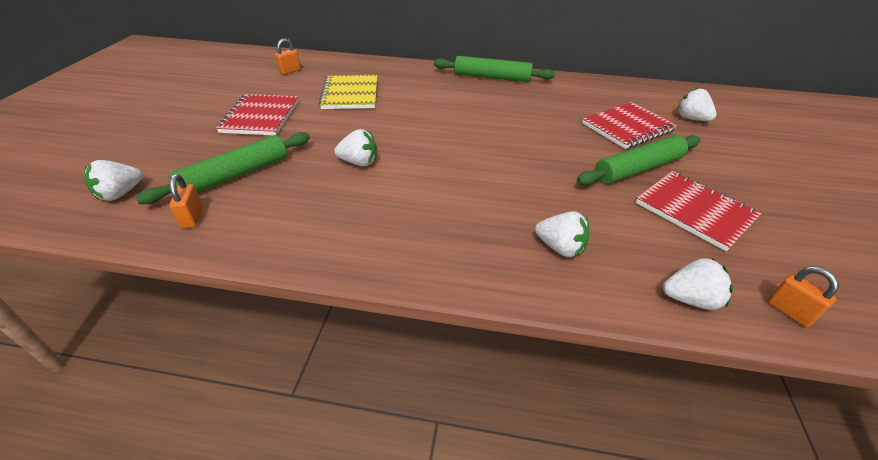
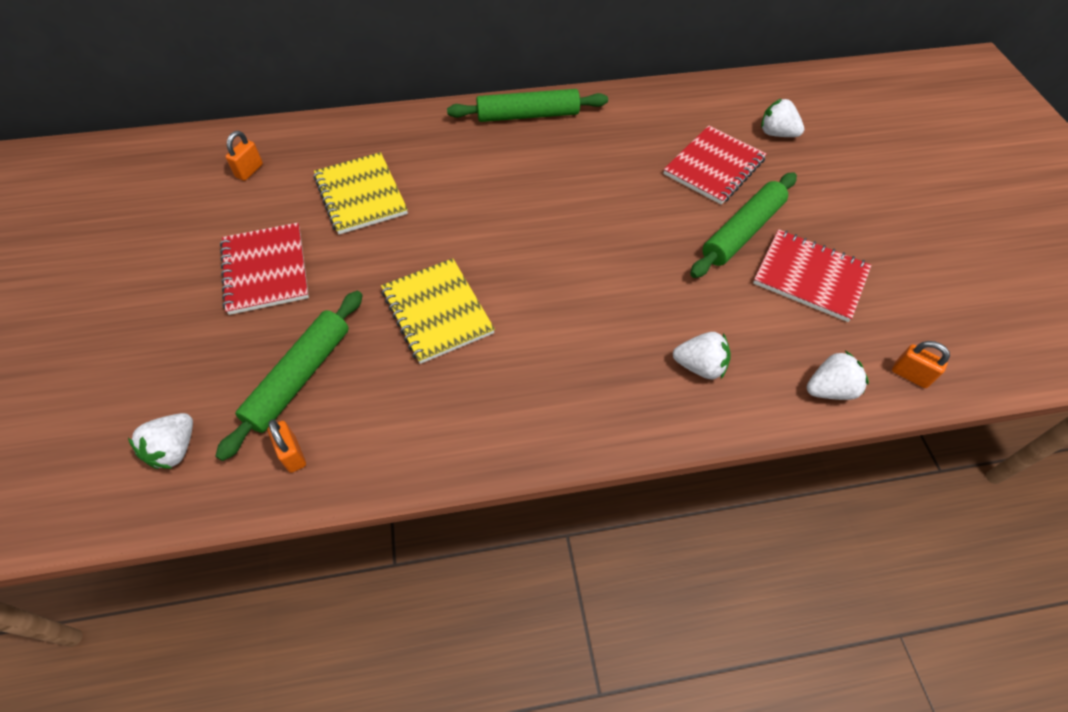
camera: 20 degrees left, 15 degrees up
(359, 162) = (437, 312): white strawberry -> yellow notebook

